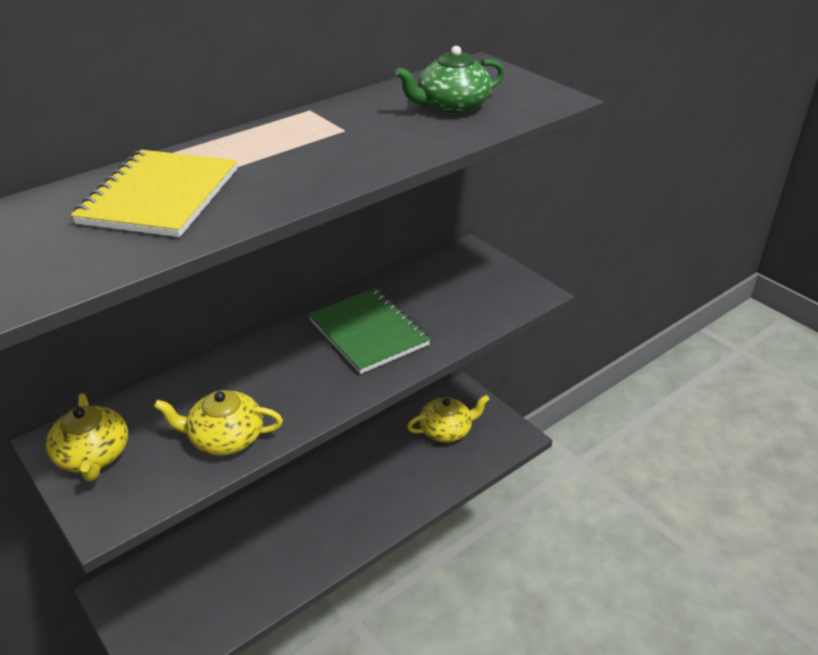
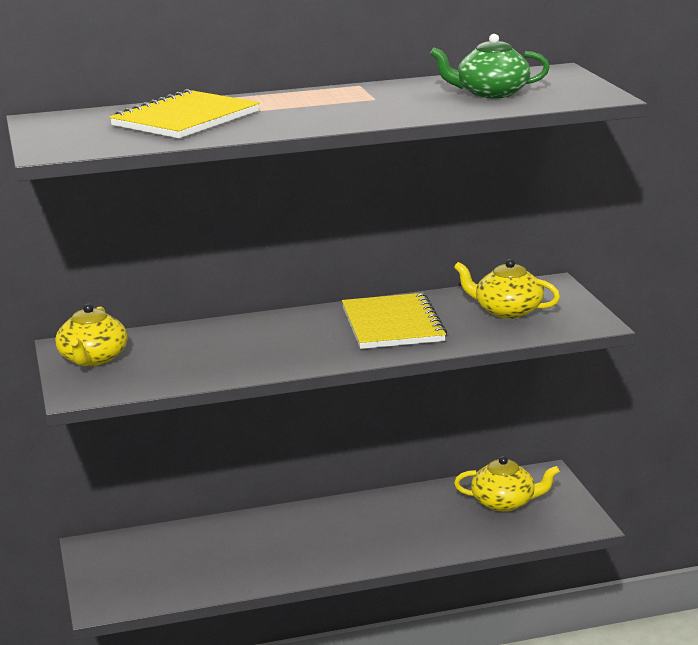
camera: 25 degrees right, 15 degrees down
(225, 438) = (207, 367): yellow teapot -> yellow teapot (507, 311)
(368, 332) = (393, 325): green notebook -> yellow notebook

